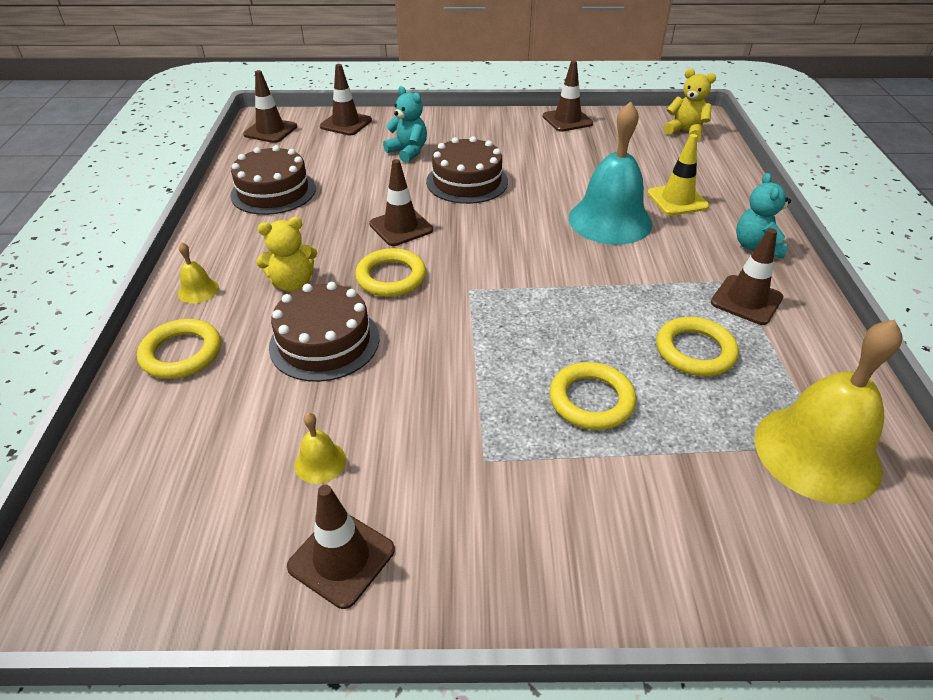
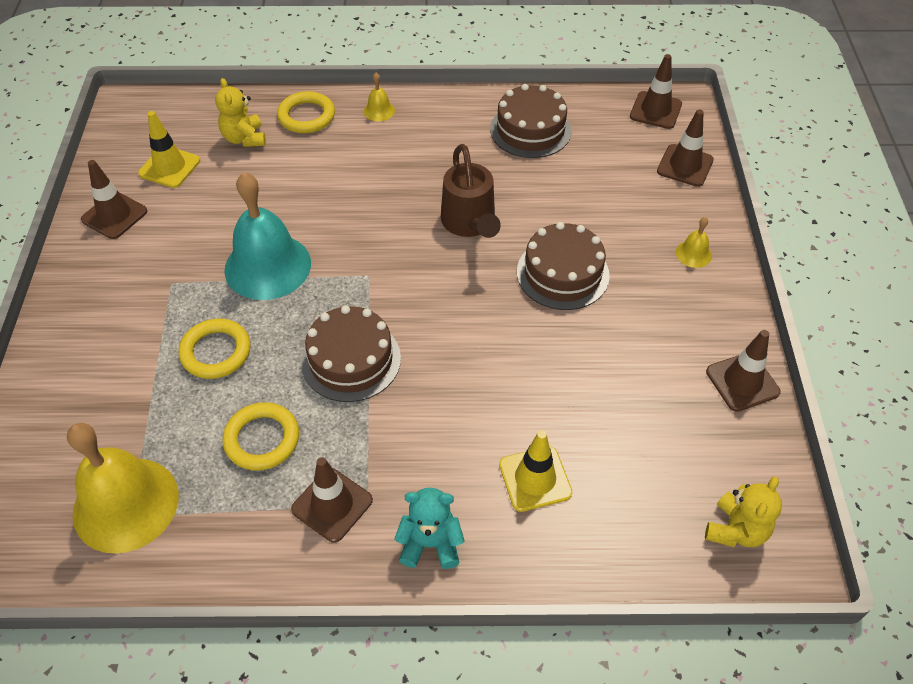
camera: 90 degrees right, 10 degrees up
(242, 499) = (169, 167): none -> yellow traffic cone
(293, 283) = (384, 161): yellow teddy bear -> yellow teddy bear (244, 138)
(320, 462) = (190, 198): yellow bell -> yellow bell (693, 254)
(324, 342) = (309, 188): brown cake -> brown cake (351, 360)
(391, 277) = (389, 221): yellow ring -> none
(401, 227) = (470, 223): brown traffic cone -> brown watering can
(408, 152) = (625, 222): turquoise teddy bear -> none
(610, 220) = (486, 400): turquoise bell -> turquoise bell (268, 266)

